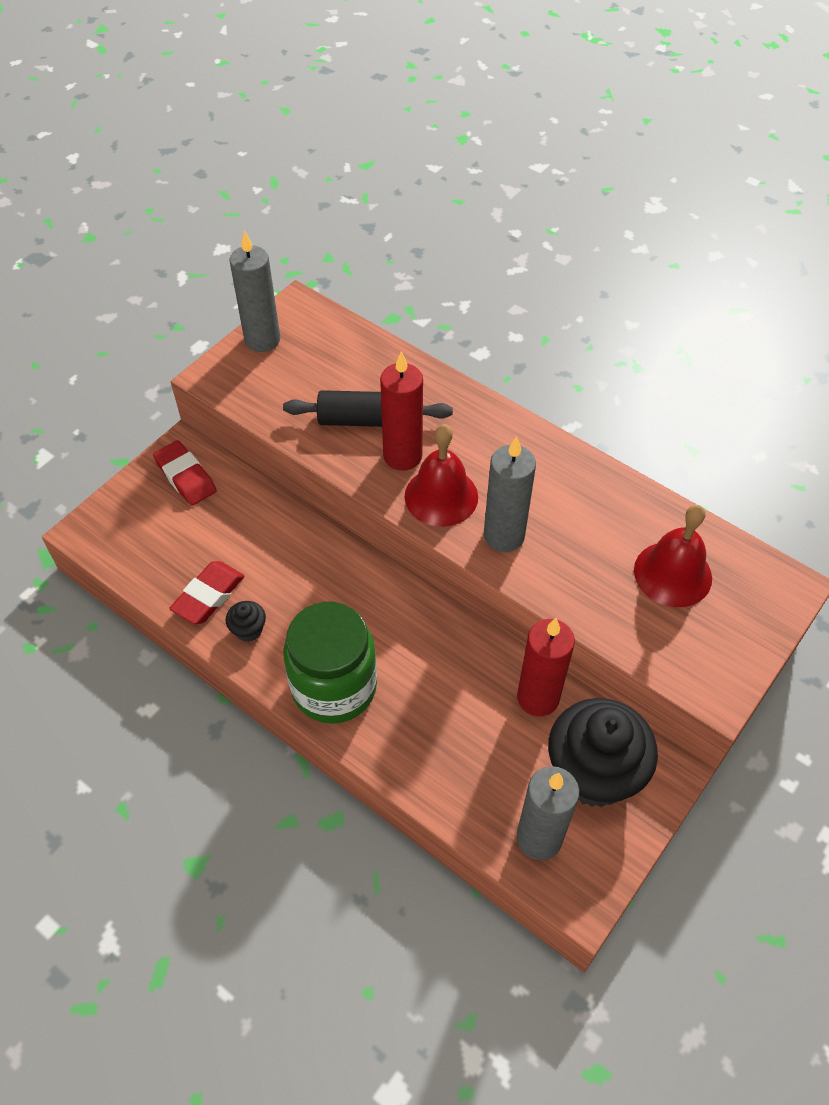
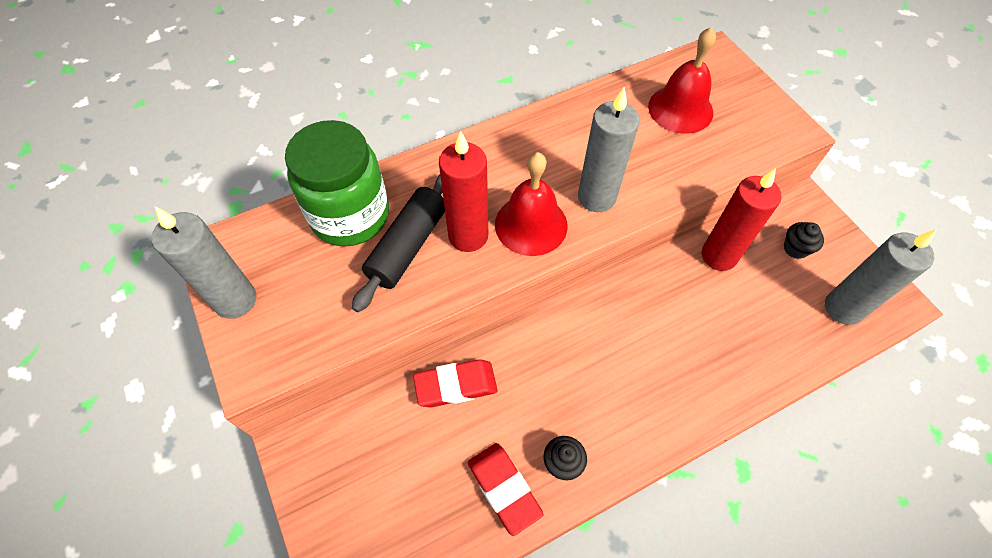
camera: 65 degrees left, 5 degrees up
(186, 476) = (336, 458): red eraser -> red eraser (456, 385)
(334, 687) = (656, 407): green jar -> green jar (350, 216)
(593, 773) = (795, 248): black cupcake -> black cupcake, size x0.41

